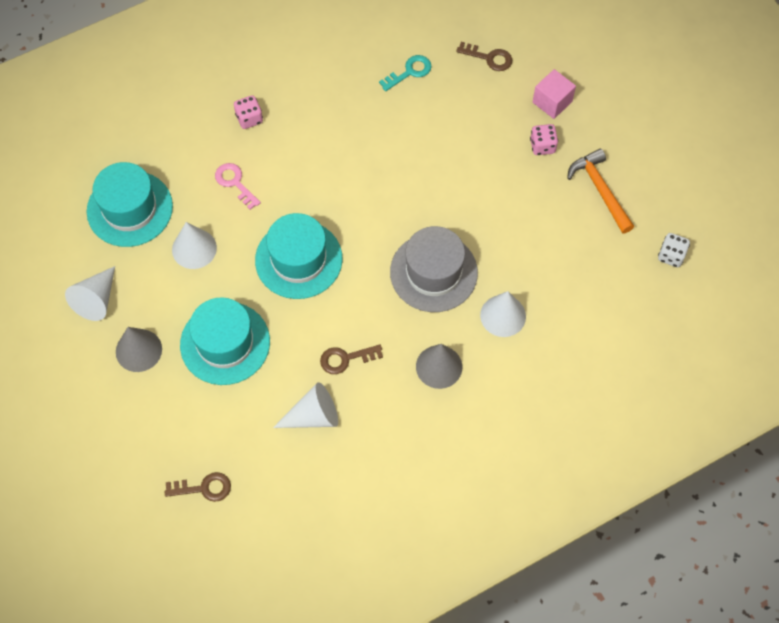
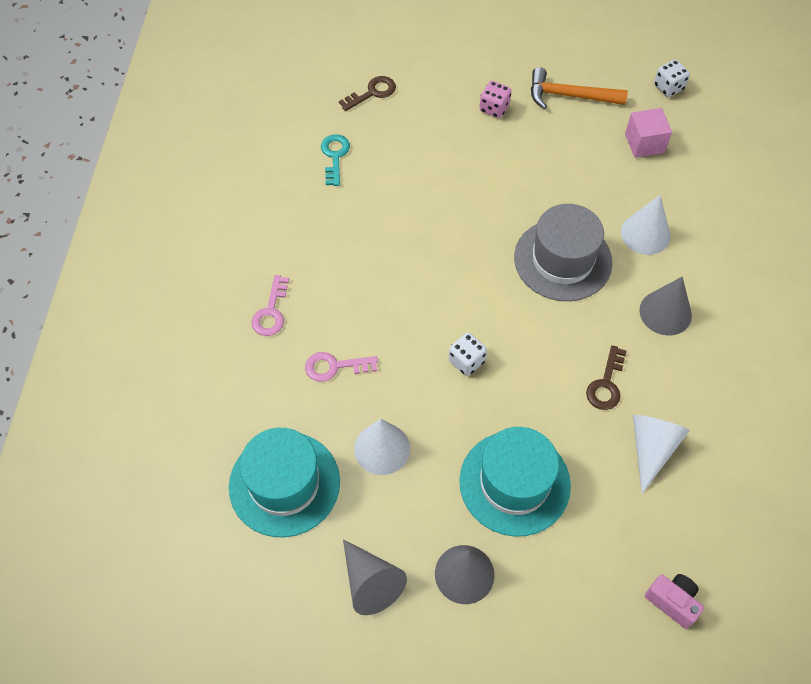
camera: 55 degrees left, 5 degrees down
(96, 299) = (370, 582): white cone -> grey cone
(204, 488) = (672, 602): brown key -> pink camera
(249, 118) = (271, 312): pink dice -> pink key
(298, 259) = (466, 361): turquoise hat -> white dice
(552, 102) = (455, 77): pink cube -> pink cube (644, 143)

